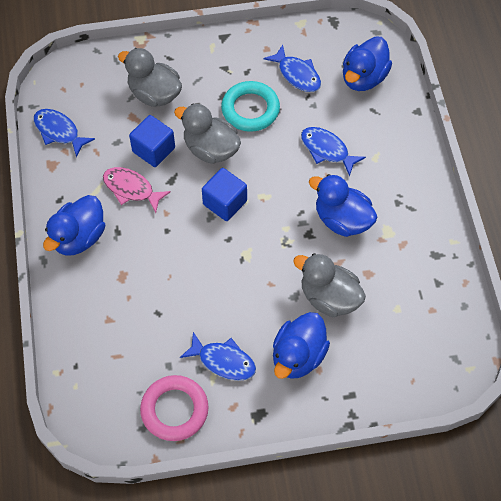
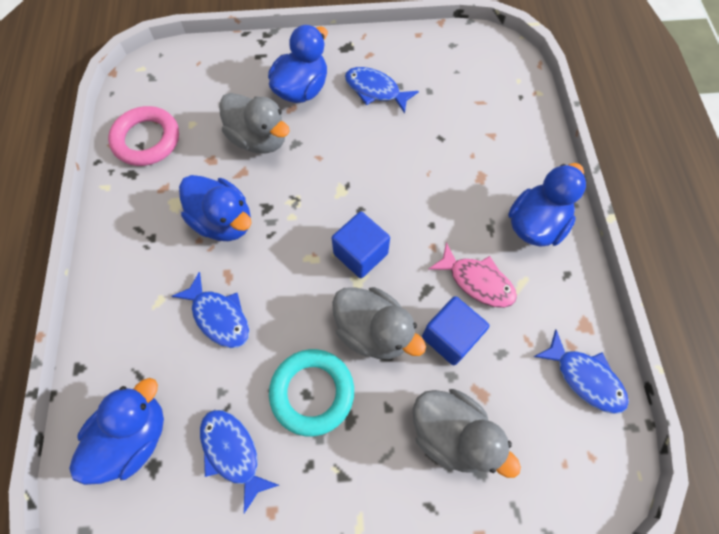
camera: 175 degrees left, 5 degrees up
(174, 410) = (423, 55): pink ring -> pink ring (147, 140)

